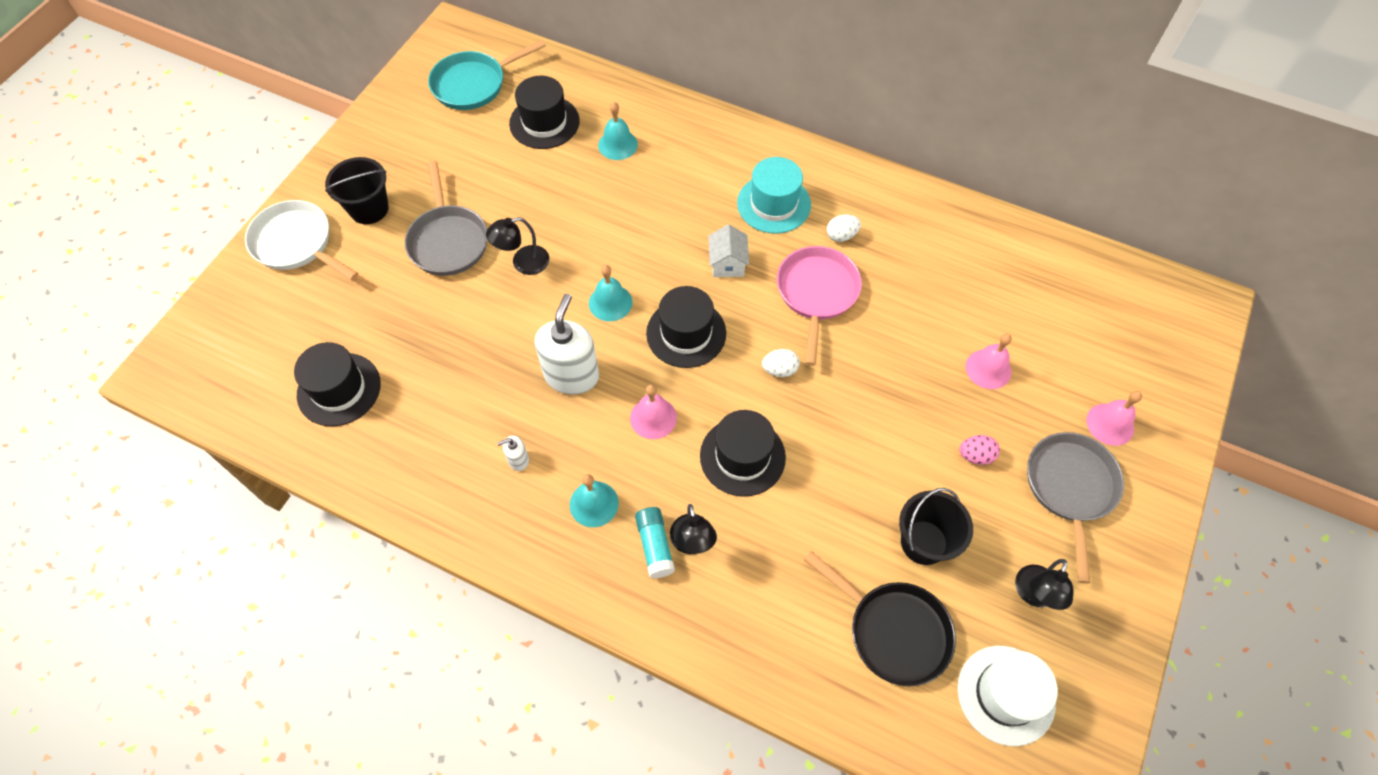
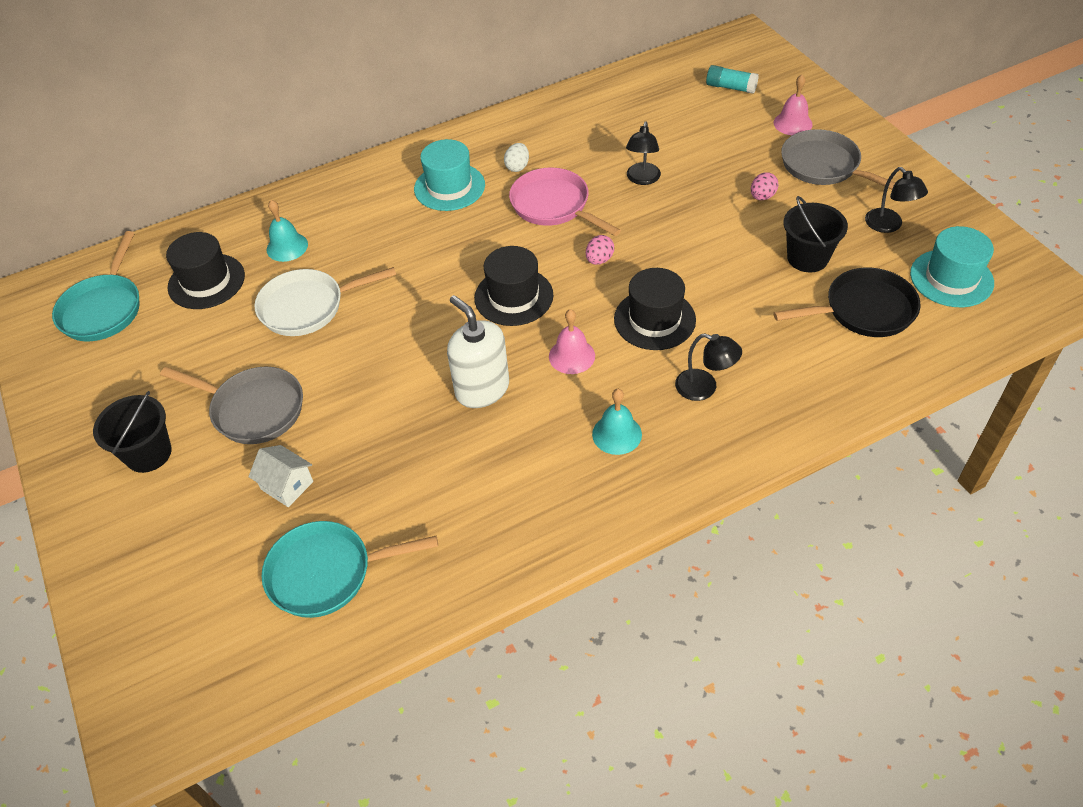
camera: 50 degrees left, 10 degrees down
(296, 243) = (120, 533): white pan -> white pan (307, 307)
(339, 389) = (327, 573): black hat -> turquoise pan
(518, 460) = (530, 466): white soap dispenser -> none
(523, 263) = (336, 367): black lamp -> black lamp (642, 179)
(610, 302) = (437, 329): turquoise bell -> none
(655, 546) = (688, 413): turquoise glue stick -> turquoise glue stick (730, 87)
(727, 263) = (475, 240): white house -> white house (287, 485)
(779, 370) = (599, 260): white egg -> pink egg
(988, 369) = (700, 154): pink bell -> none
(1006, 695) = (951, 278): white hat -> turquoise hat

